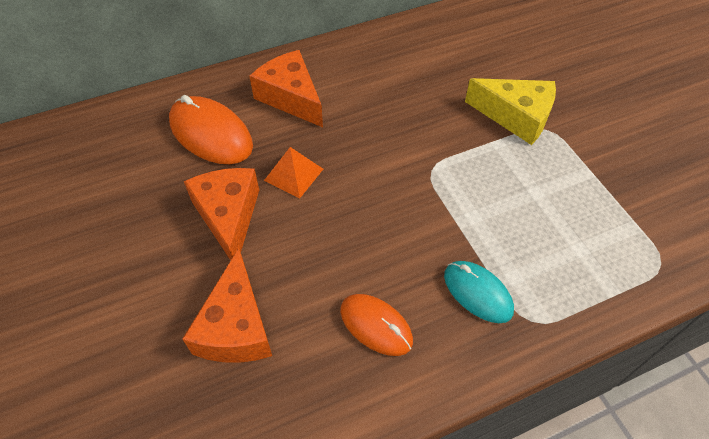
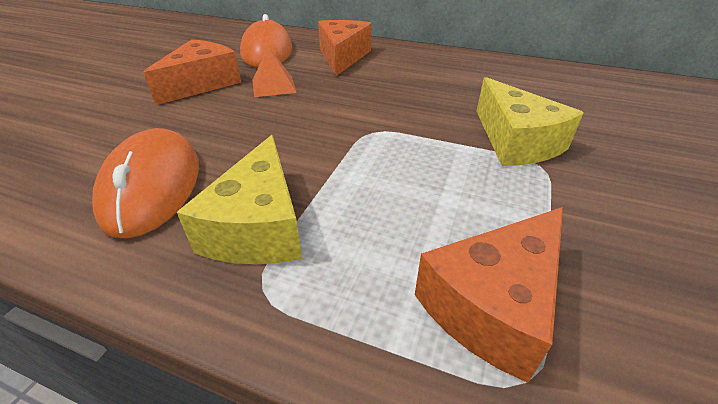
camera: 45 degrees right, 15 degrees down
(236, 326) = (96, 128): orange cheese -> orange cheese (493, 304)
(376, 325) = (152, 186): orange mouse -> orange mouse, size x1.56
(477, 293) = (258, 226): turquoise mouse -> yellow cheese

